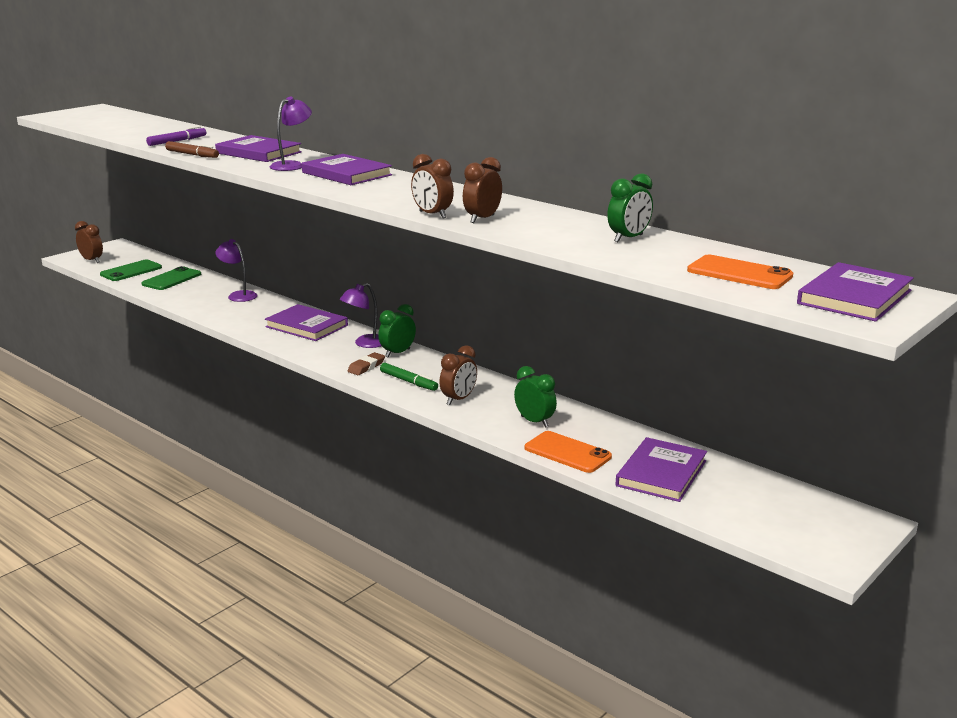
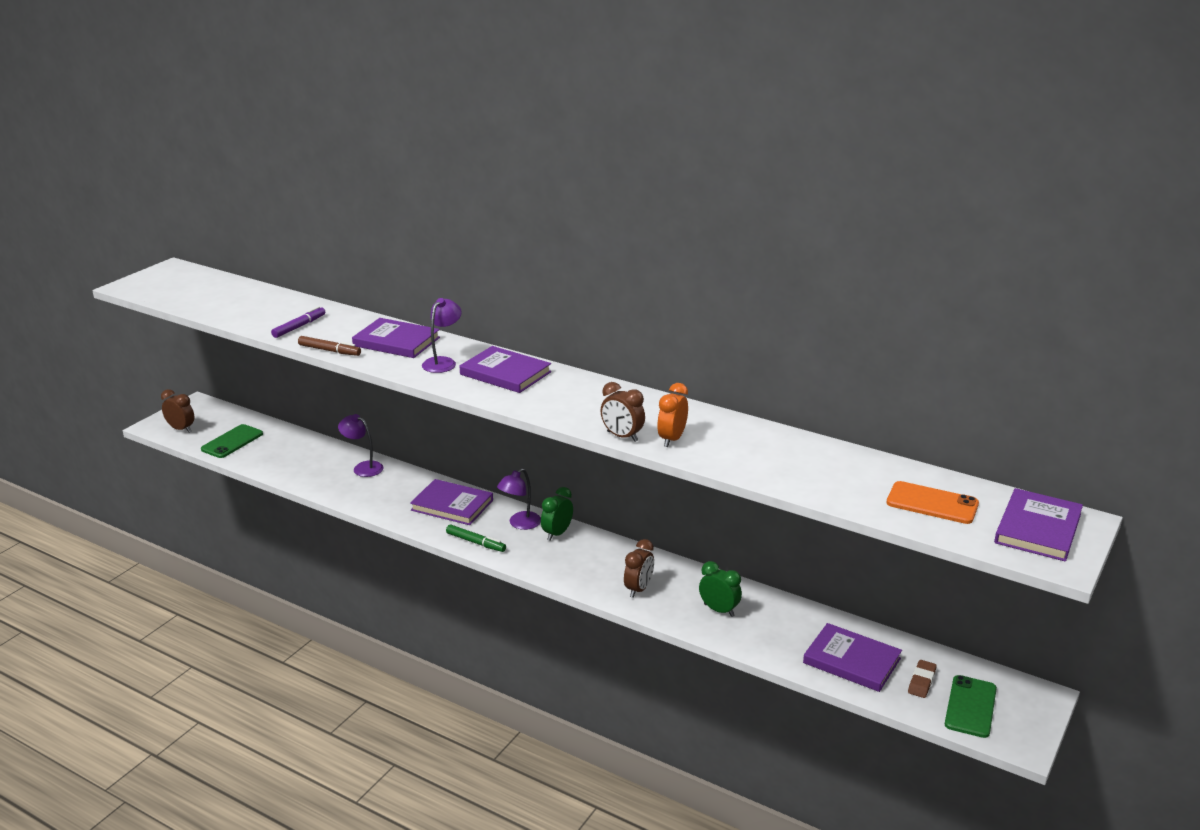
camera: 10 degrees left, 5 degrees up
(172, 279) = (282, 450): green phone -> green phone (970, 707)
(366, 367) = (534, 555): brown eraser -> brown eraser (921, 681)
(408, 382) = (582, 571): green marker -> green marker (476, 542)
(482, 219) = (672, 439): brown clock -> orange clock
(567, 452) = (761, 645): orange phone -> none
(628, 238) = (817, 459): green clock -> none
(661, 473) = (851, 661): purple book -> purple book turned 75 degrees counterclockwise

